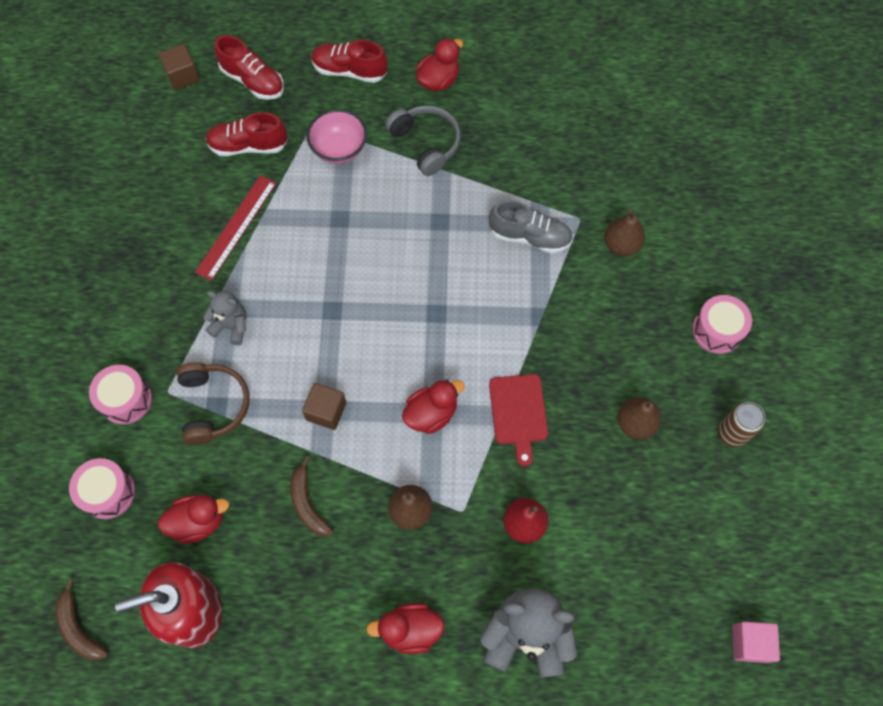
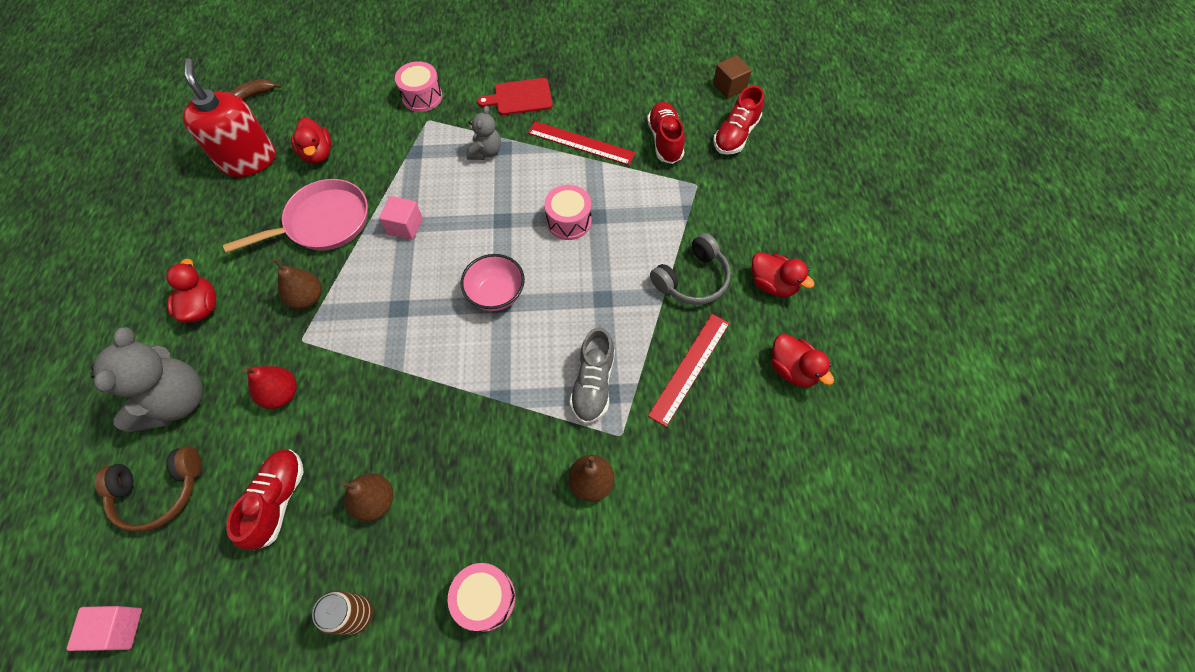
camera: 85 degrees right, 5 degrees down
(108, 492) = (348, 98): pink drum -> pink drum (569, 221)
(213, 405) = (414, 150): brown headphones -> brown headphones (159, 491)
(308, 503) = (323, 222): brown banana -> pink pan
(326, 411) = (405, 226): brown cube -> pink cube
(339, 149) = (673, 208): pink bowl -> pink bowl (496, 294)
(349, 71) = (765, 207): red shoe -> red shoe (277, 501)
(431, 413) = (398, 307): red duck -> red duck (792, 369)
(518, 413) = (394, 383): red cutting board -> red cutting board (520, 97)
(519, 158) = (689, 368): none -> red ruler

